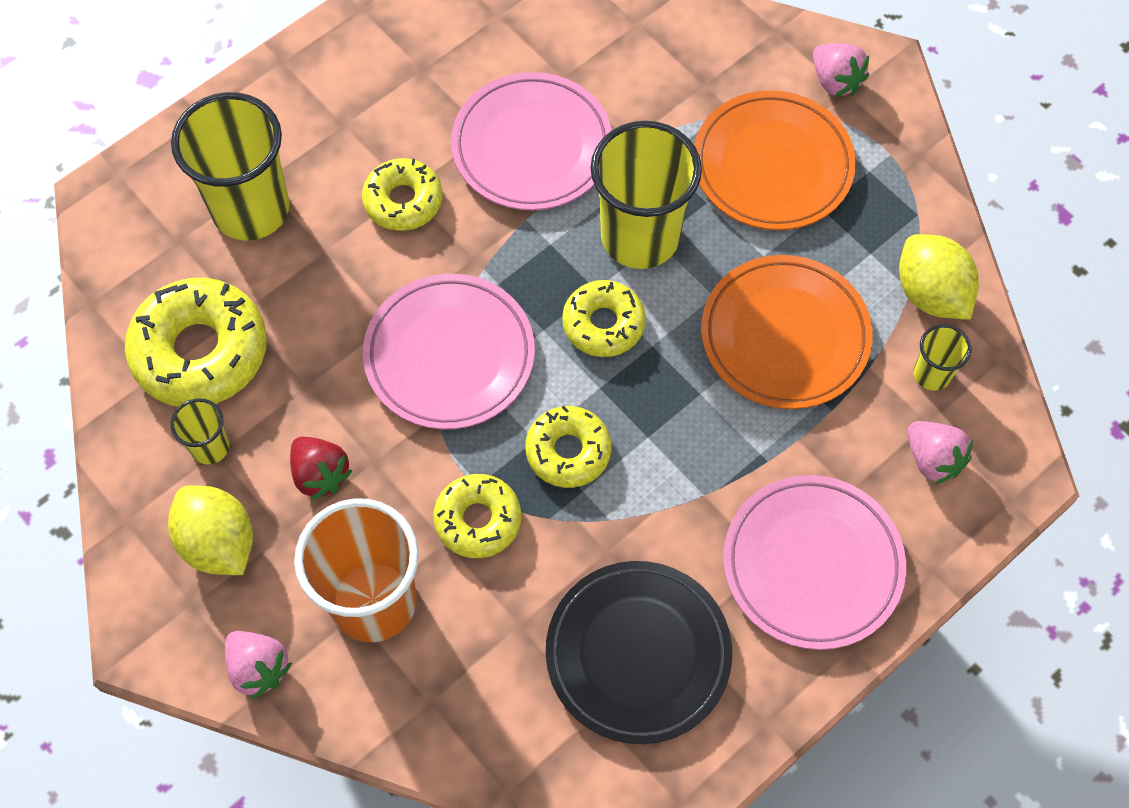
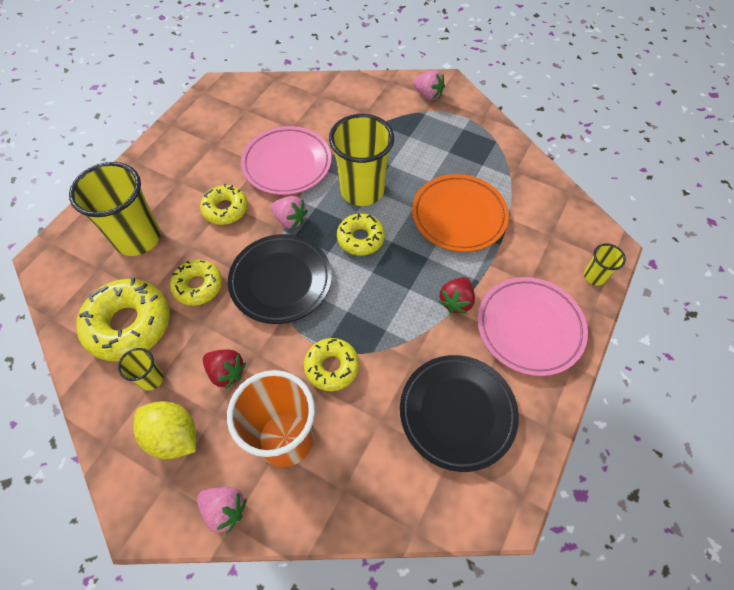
camera: 20 degrees left, 5 degrees down
(449, 355) = (281, 281): pink plate -> black plate
(568, 451) = (369, 311): yellow donut -> yellow donut (198, 286)
(713, 482) = (456, 301): none -> red strawberry
(772, 166) = (415, 139): orange plate -> none
(930, 294) = (521, 174): yellow lemon -> none
(931, 374) = (541, 211): yellow cup -> yellow cup (594, 276)
(932, 459) = (563, 252): pink strawberry -> pink strawberry (290, 220)

